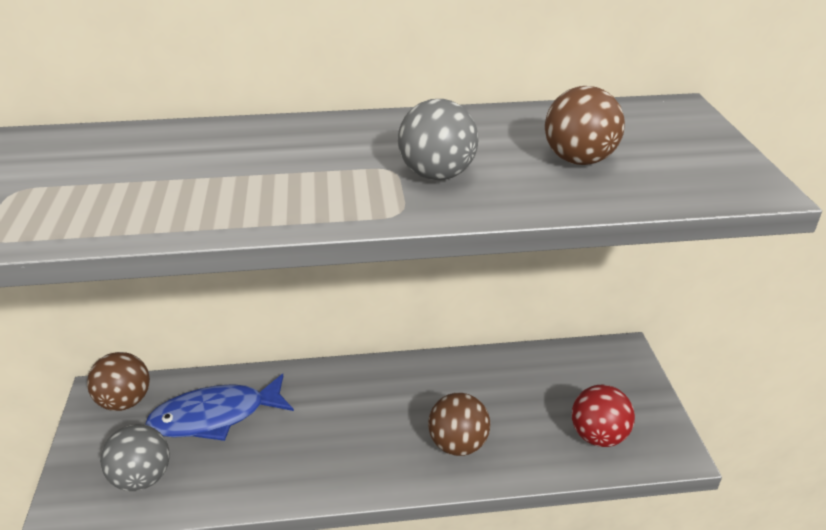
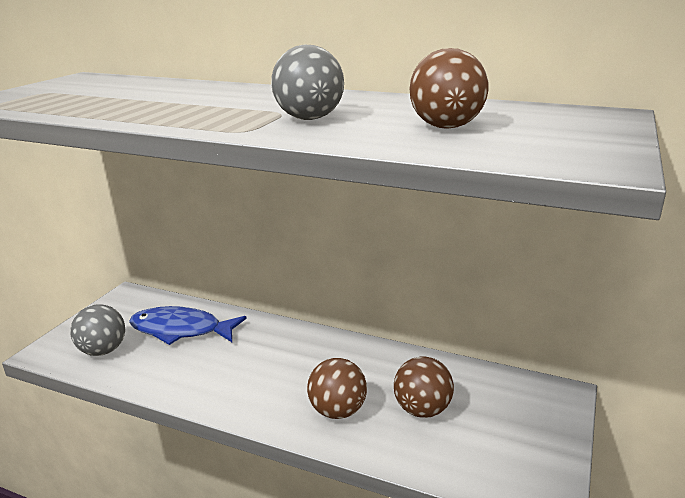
camera: 30 degrees right, 10 degrees down
(125, 401) = (137, 303): brown ball -> brown ball (422, 410)
(598, 436) = (473, 452): red ball -> none

